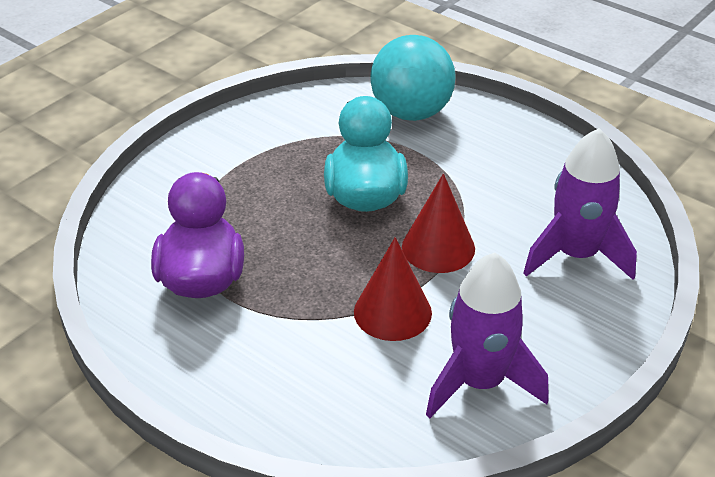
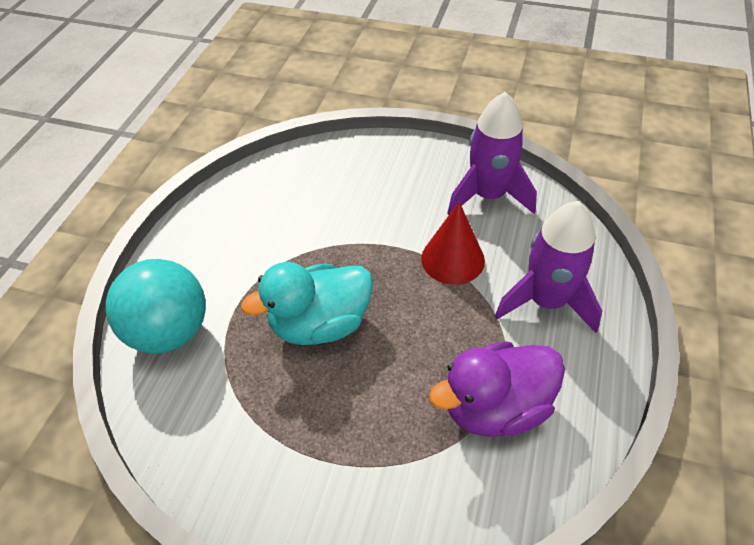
camera: 110 degrees left, 10 degrees up
(438, 247) = (365, 253): red cone -> none
(576, 255) = (335, 177): purple rocket -> purple rocket (546, 301)

